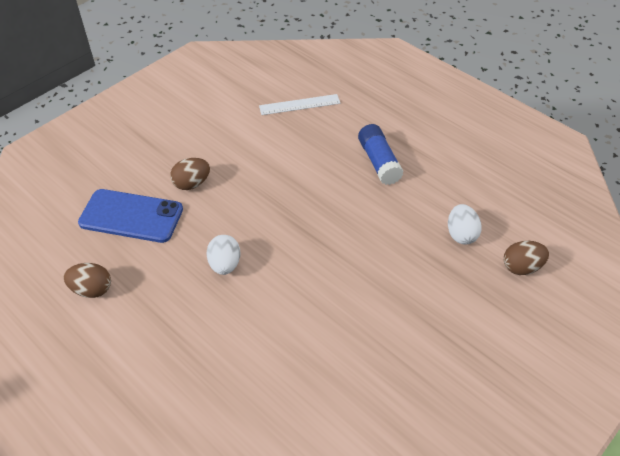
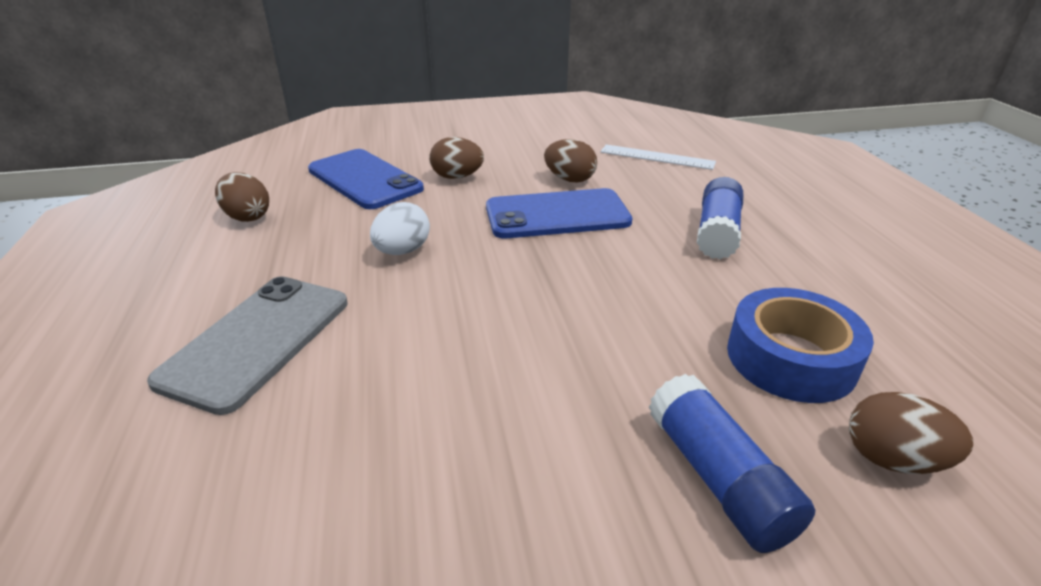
camera: 35 degrees right, 15 degrees down
(215, 366) = (257, 340): none -> grey phone
(265, 152) = (569, 179): none -> brown egg
(284, 189) = (557, 215): none -> blue phone
(461, 234) = (790, 358): white egg -> blue tape
(471, 313) = (718, 478): none -> blue glue stick

